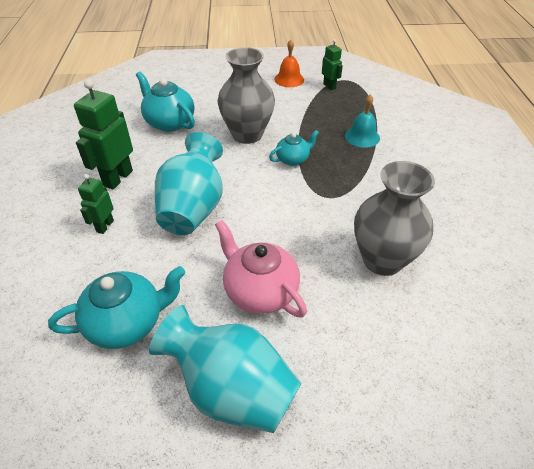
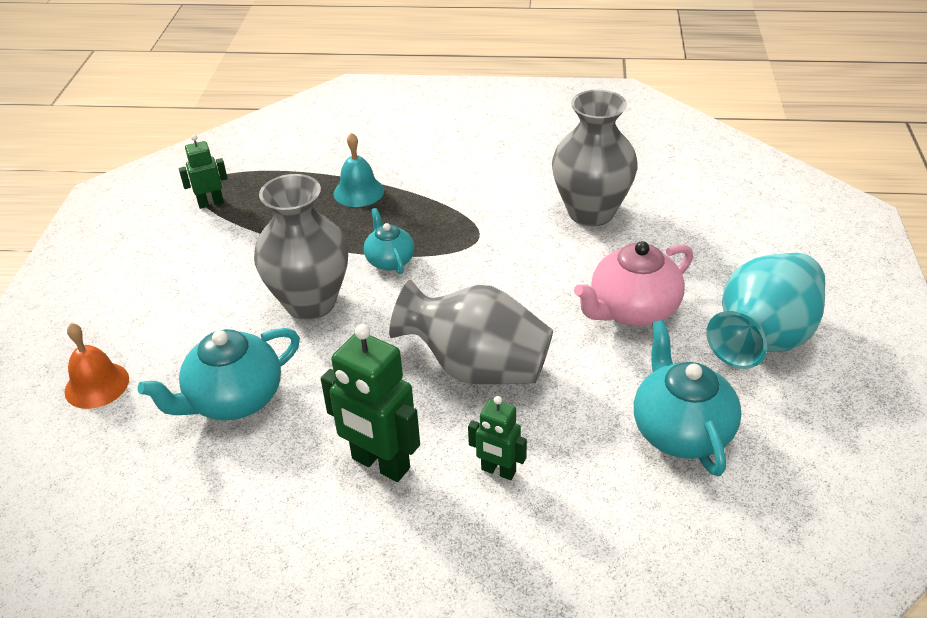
camera: 80 degrees left, 5 degrees down
(193, 209) = (477, 368): turquoise vase -> grey vase
(289, 79) = (164, 243): orange bell -> orange bell (97, 385)

